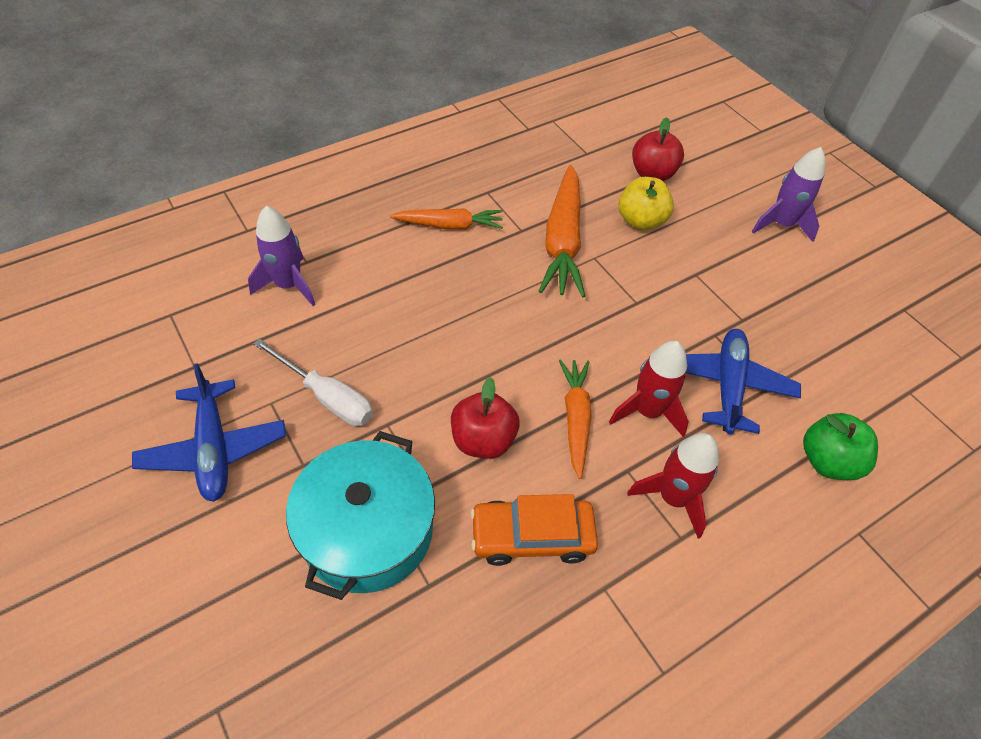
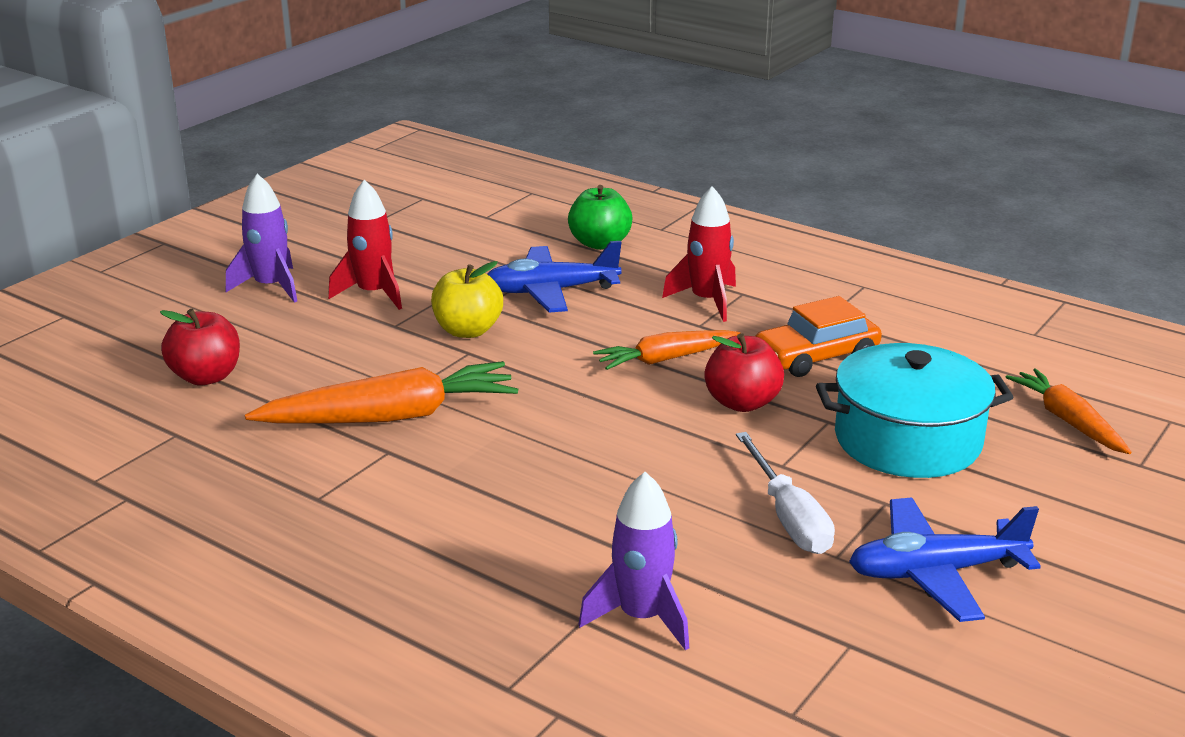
camera: 110 degrees left, 25 degrees down
(214, 449) = (935, 572): blue plane -> blue plane turned 150 degrees counterclockwise
(326, 397) = (788, 517): white screwdriver -> white screwdriver turned 150 degrees clockwise
(450, 225) = (416, 511): orange carrot -> orange carrot (1067, 421)
(532, 536) = (816, 356): orange car -> orange car turned 90 degrees clockwise
(641, 221) = (316, 370): yellow apple -> yellow apple (468, 330)
(647, 411) = (620, 325): red rocket -> red rocket (373, 294)

